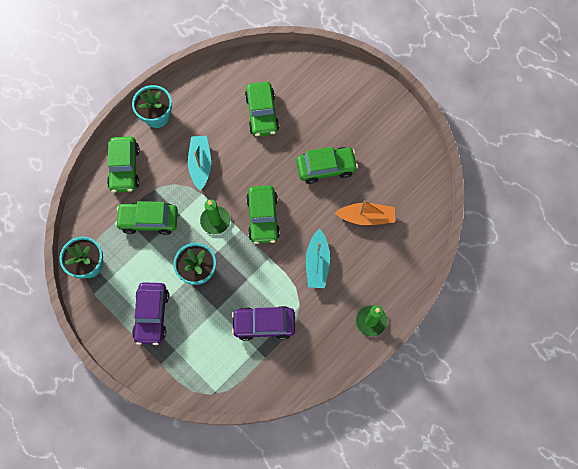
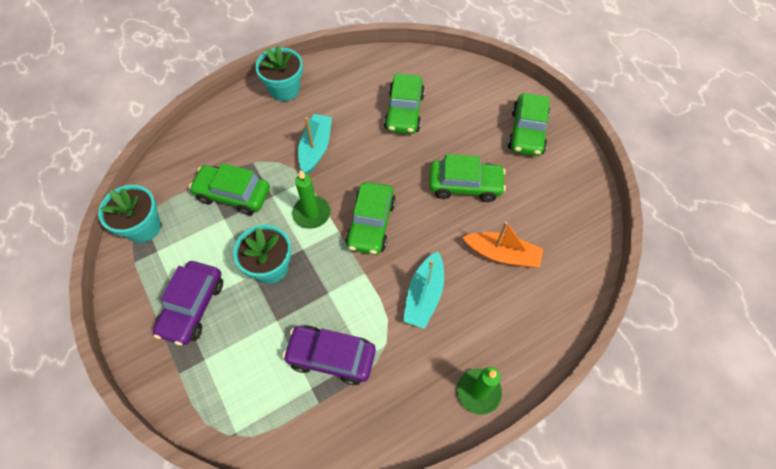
camera: 15 degrees right, 10 degrees down
(124, 168) = (228, 133): green car -> green car (527, 132)

